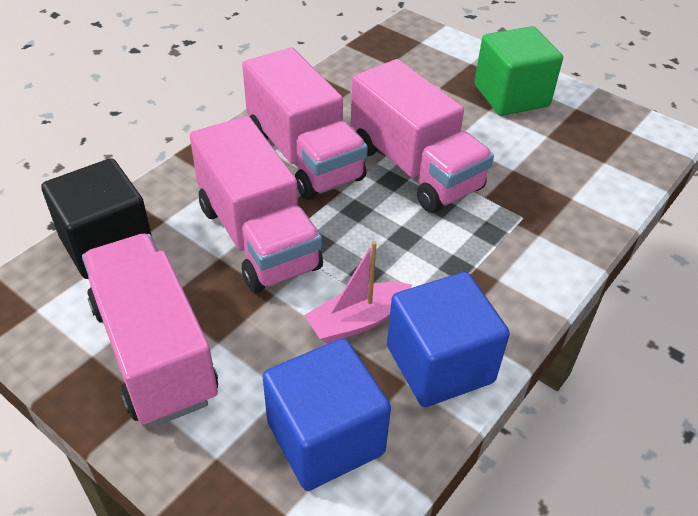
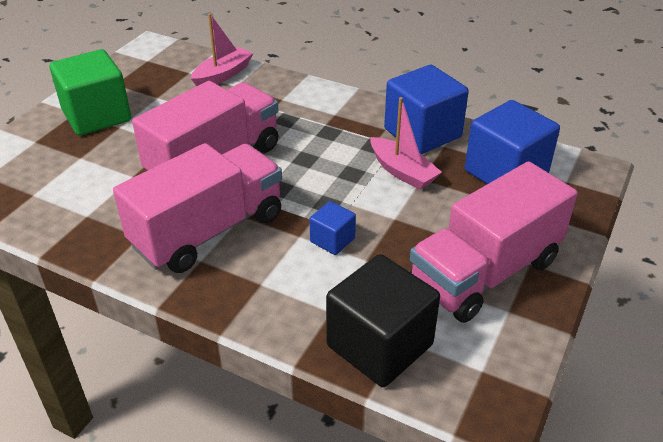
camera: 100 degrees left, 5 degrees down
(258, 237) = (332, 240): pink truck -> blue cube
(598, 189) = (223, 75): none -> pink boat

